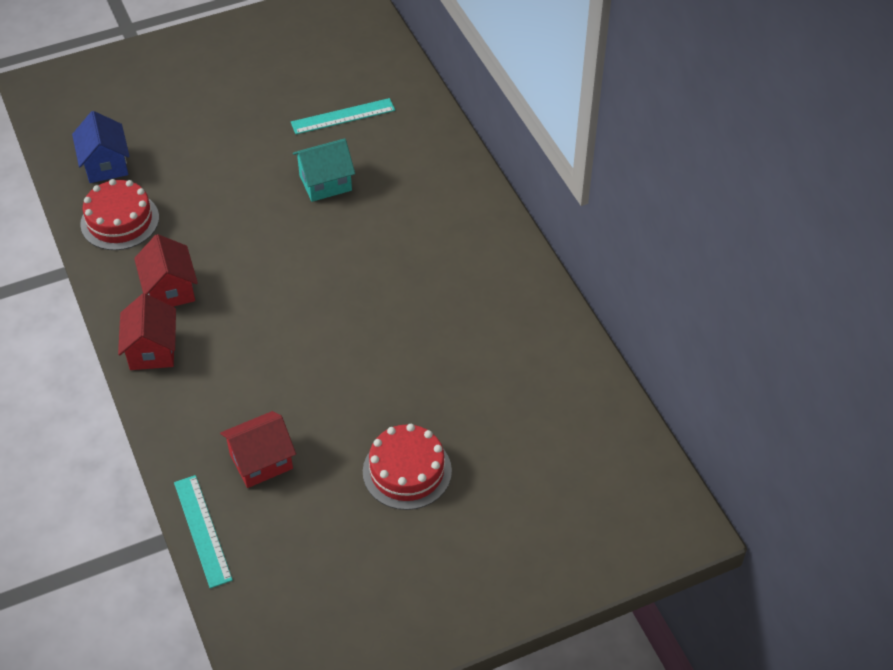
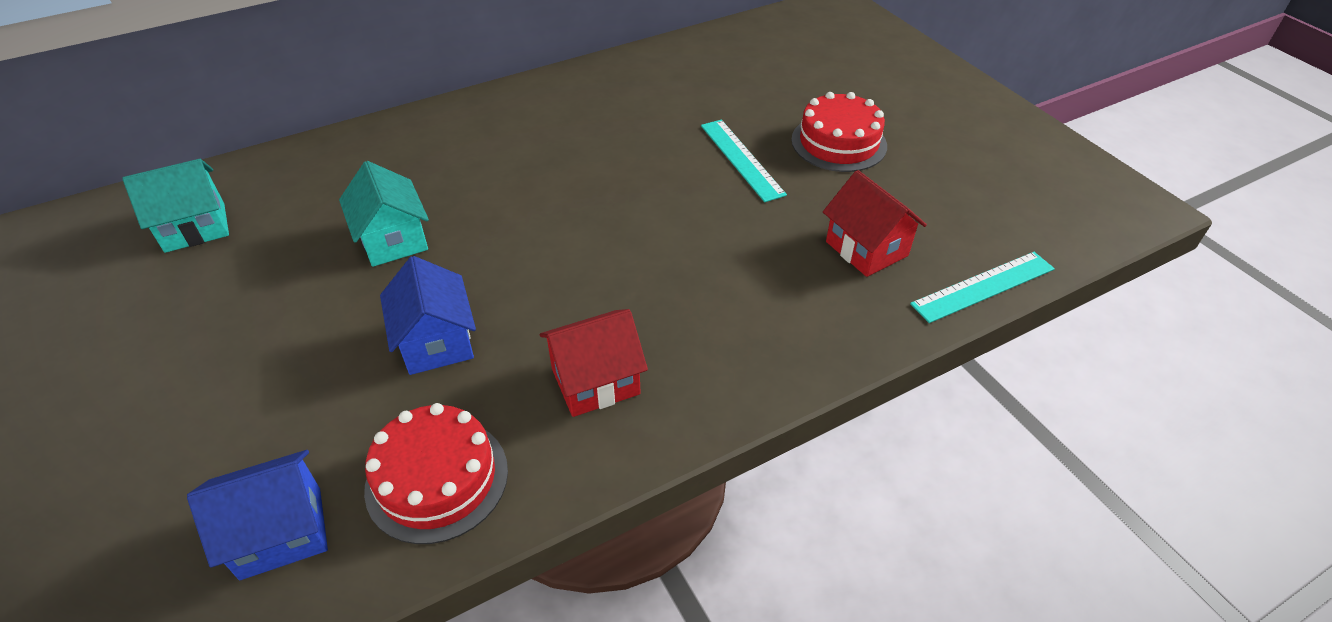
camera: 95 degrees left, 5 degrees down
(152, 350) = (716, 383): red house -> none
(222, 213) = (436, 342): none -> blue house
(343, 116) = (258, 235): turquoise ruler -> turquoise ruler (741, 159)
(356, 85) = (195, 227): none -> turquoise house

